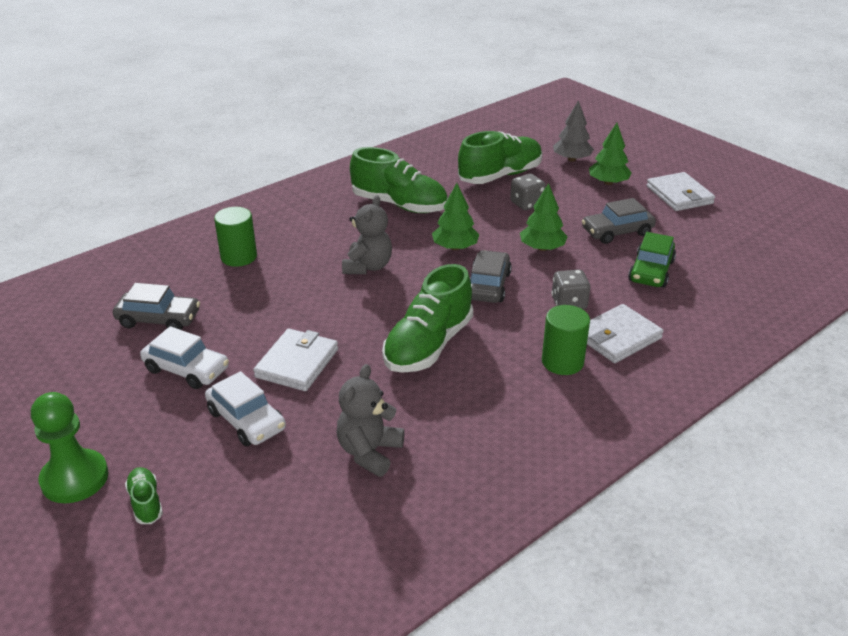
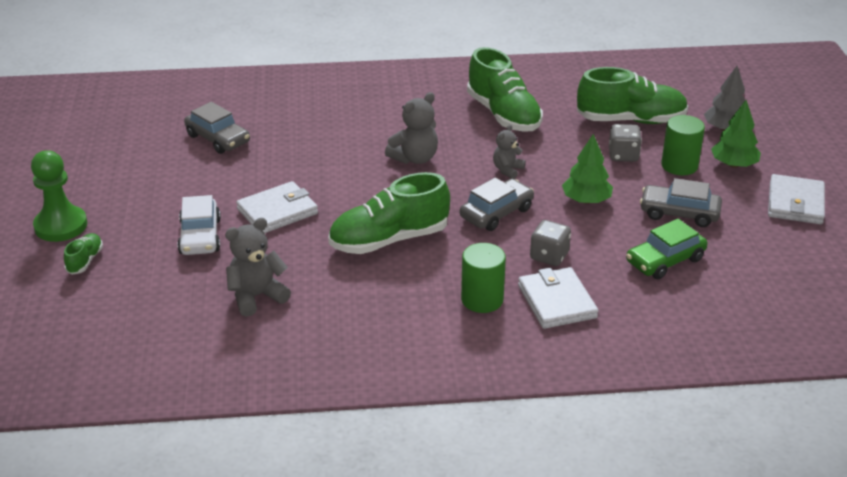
camera: 35 degrees right, 0 degrees up
(186, 369) = (199, 183): white car -> none
(239, 257) = (324, 112): green cylinder -> green cylinder (679, 165)
(455, 247) = (507, 170): green tree -> grey teddy bear
(618, 337) = (556, 301): white wallet -> white wallet turned 75 degrees clockwise

